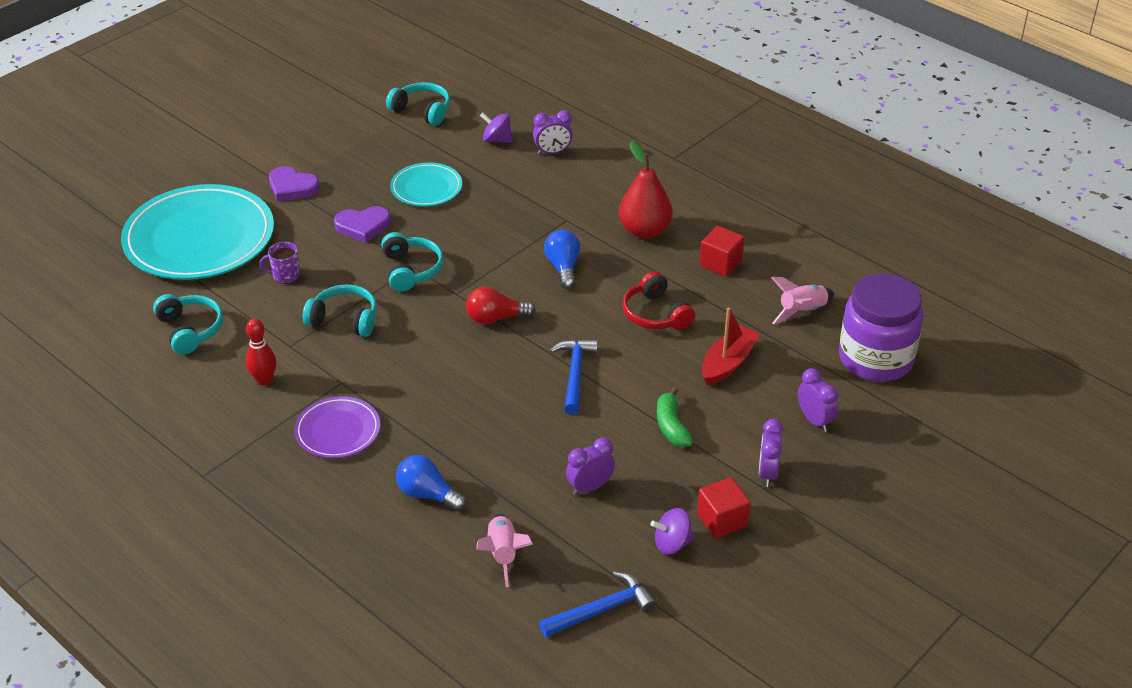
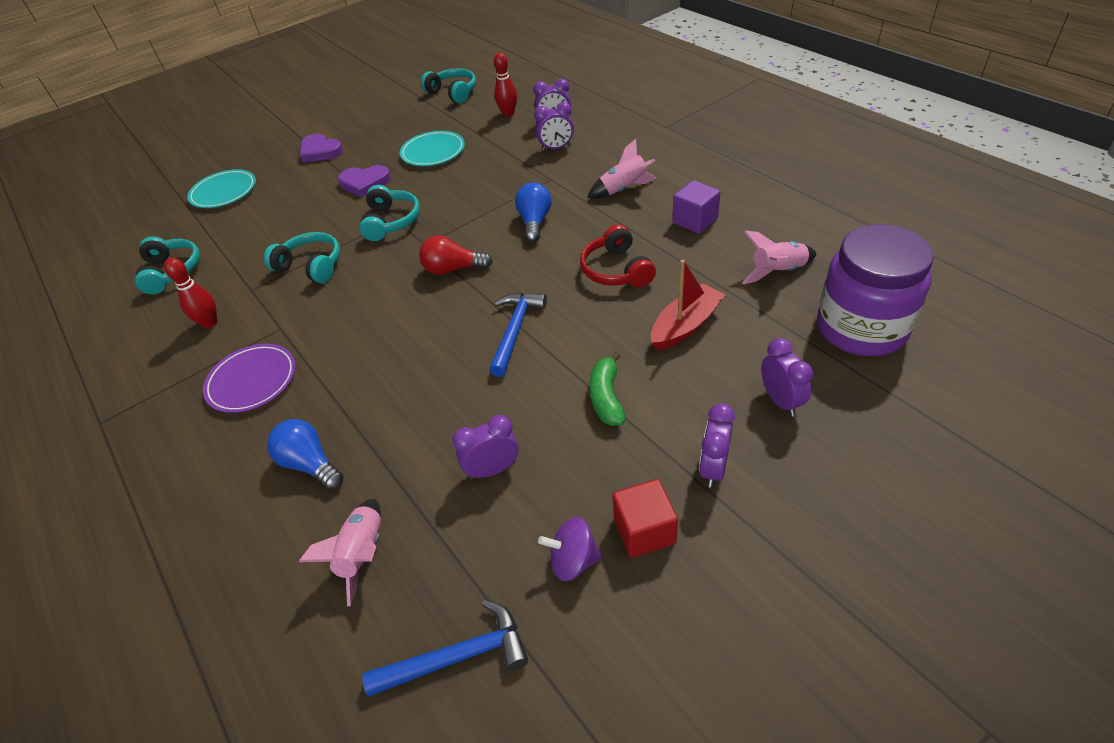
camera: 15 degrees right, 5 degrees up
(199, 238) = (224, 192): turquoise plate -> turquoise plate, size x0.50
(285, 275) = (278, 224): purple mug -> none
(497, 140) = (508, 114): purple spinning top -> red bowling pin
(563, 183) = (556, 148): none -> purple clock
(644, 231) = (623, 189): red pear -> pink rocket
(720, 263) = (695, 220): red cube -> purple cube

